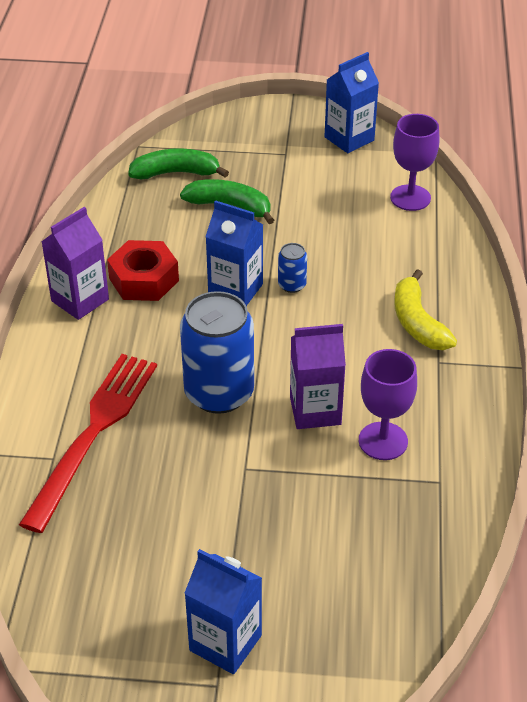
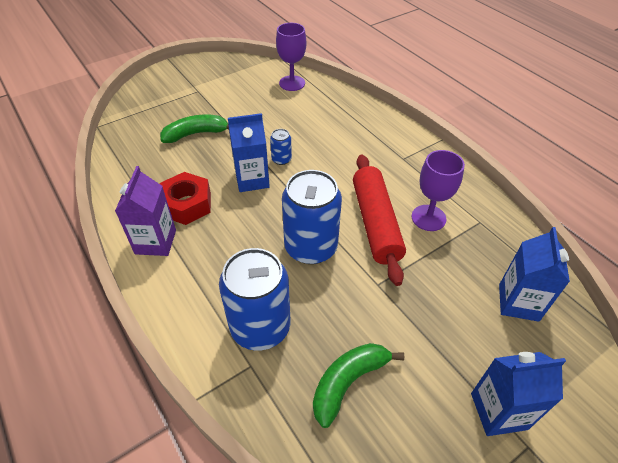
camera: 40 degrees left, 5 degrees up
(94, 433) = (260, 327): red fork -> blue can
(176, 173) = (140, 131): green banana -> green banana (348, 382)
(315, 410) = (375, 223): purple carton -> red rolling pin
(349, 139) = (225, 68): blue carton -> blue carton (518, 302)
(417, 322) = (369, 144): yellow banana -> none

